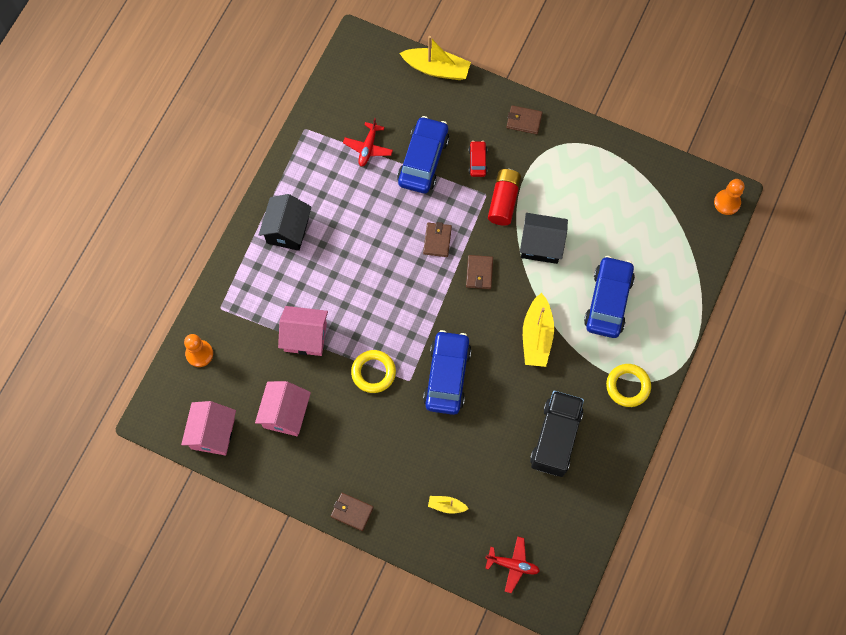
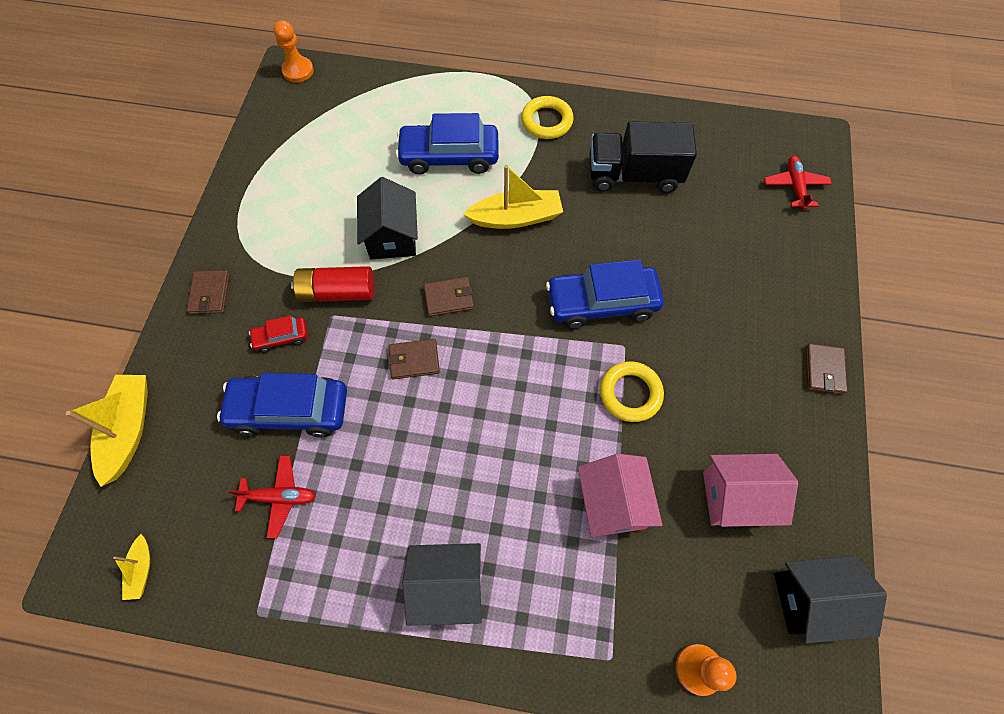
camera: 105 degrees left, 5 degrees down
(213, 433) = (810, 600): pink house -> black house
(446, 506) = (762, 265): yellow boat -> yellow boat (141, 569)

